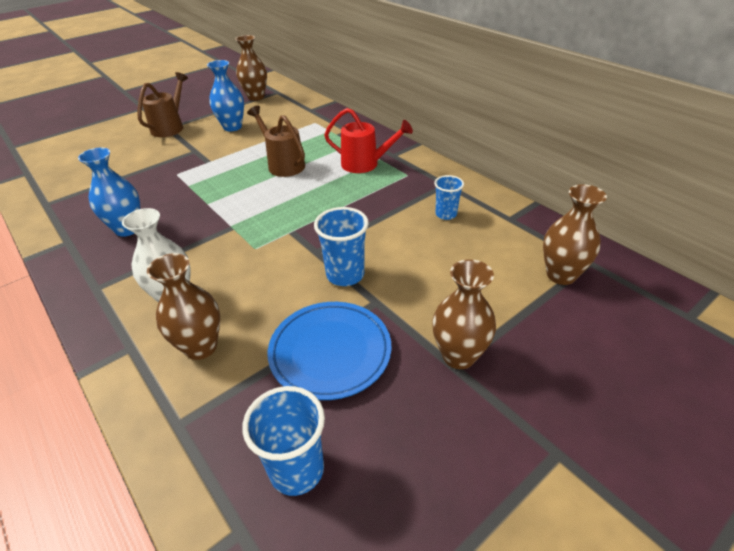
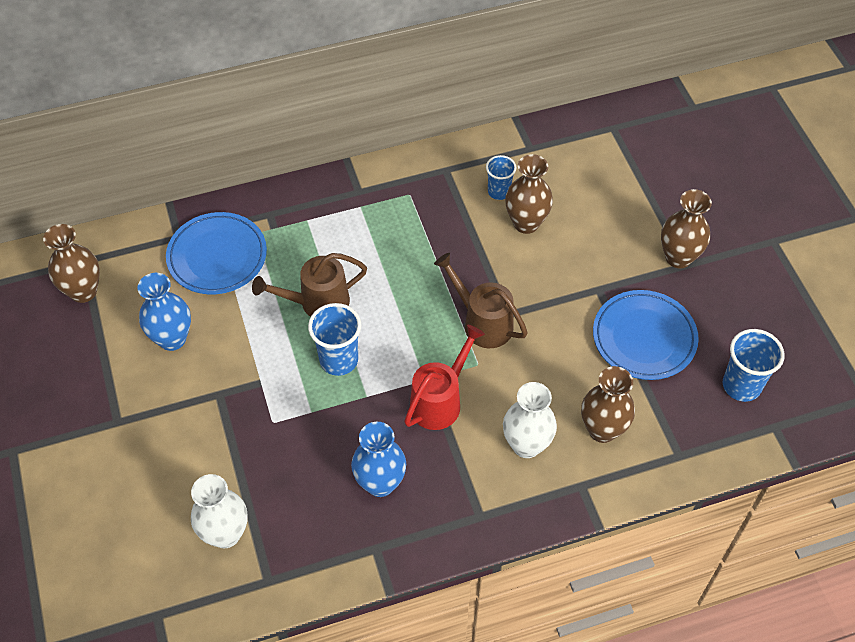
camera: 70 degrees left, 15 degrees up
(85, 180) = (225, 534): none -> white vase
(170, 127) = (118, 417): brown watering can -> brown watering can (482, 322)
(302, 124) = (217, 257): none -> blue plate
(345, 275) = (553, 300): blue cup -> blue cup (339, 360)
(366, 164) = (365, 223): red watering can -> red watering can (440, 400)
(561, 275) = (620, 153): brown vase -> brown vase (526, 223)

